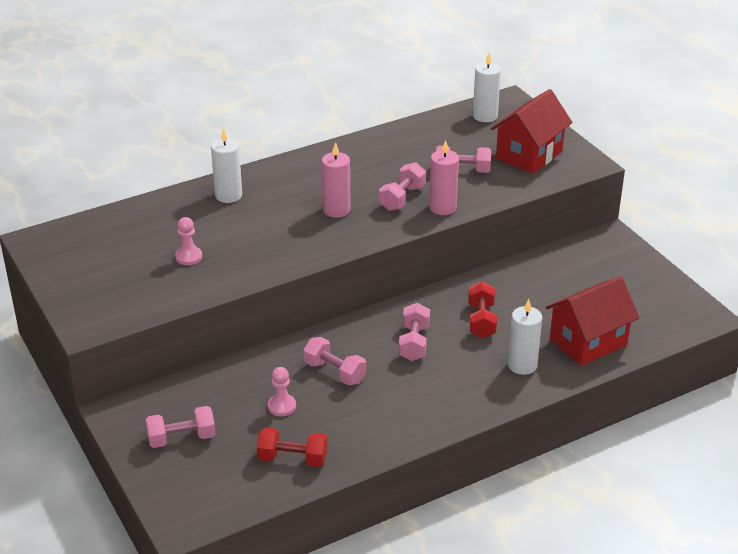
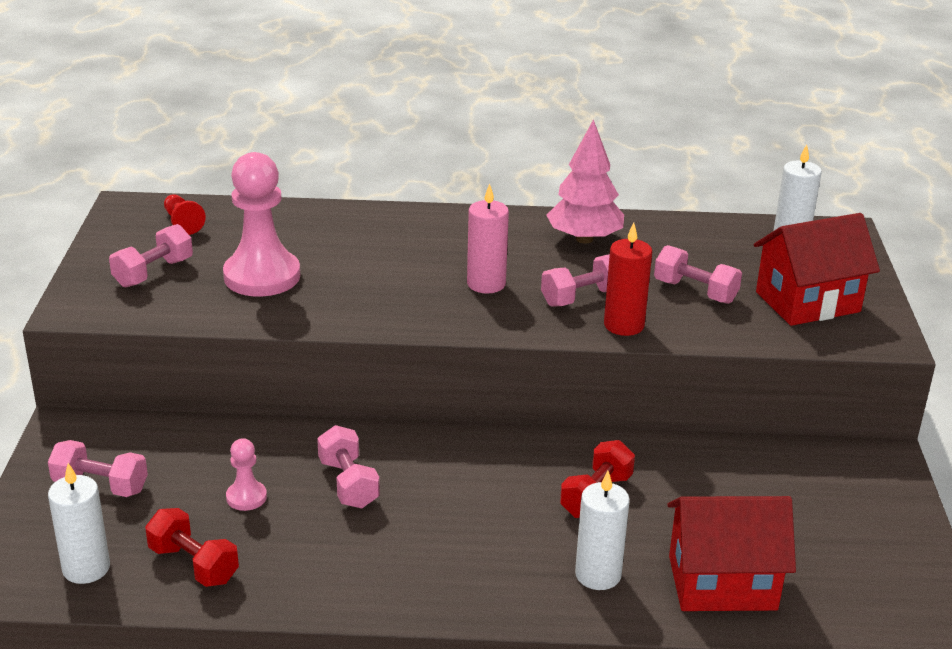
camera: 30 degrees right, 5 degrees down
(90, 239) = (182, 223): none -> red pawn
(189, 257) = (262, 276): pink pawn -> pink pawn, size x2.12
(228, 195) = (378, 228): white candle -> white candle (86, 568)
(365, 157) = (584, 239): none -> pink tree
(414, 343) = (481, 488): pink dumbbell -> pink dumbbell (153, 273)
(442, 207) = (624, 325): pink candle -> red candle

